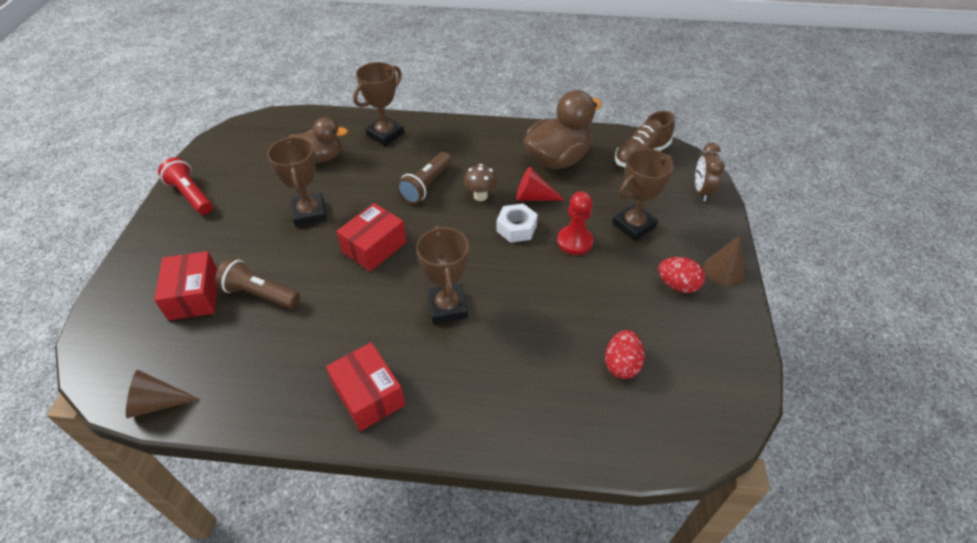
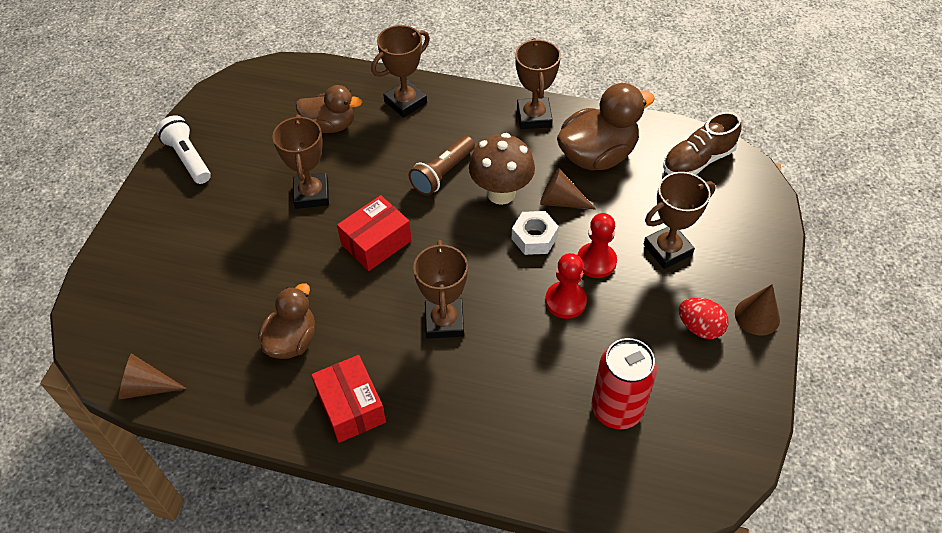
camera: 10 degrees right, 5 degrees up
(191, 195) = (188, 158): red flashlight -> white flashlight
(194, 295) = (186, 276): red box -> none
(260, 294) = (252, 283): brown flashlight -> none
(303, 341) = (292, 341): none -> brown duck
(480, 196) = (501, 193): brown mushroom -> brown mushroom, size x1.74
(497, 136) = (534, 117): none -> brown trophy
(533, 197) = (560, 201): red cone -> brown cone
(554, 277) = (565, 301): none -> red pawn
(621, 364) = (616, 409): red egg -> red can
(701, 191) = (757, 215): brown clock -> none

